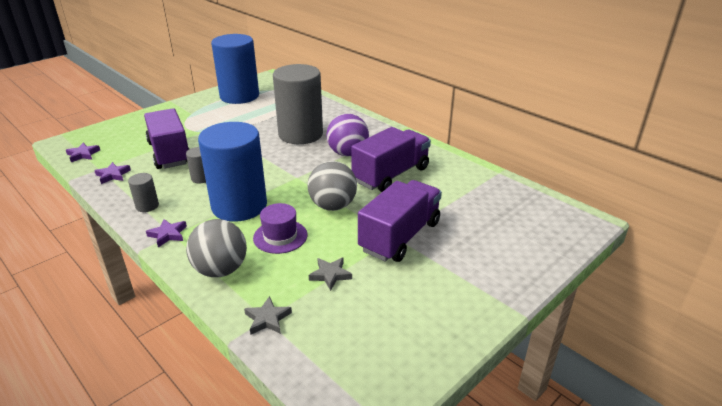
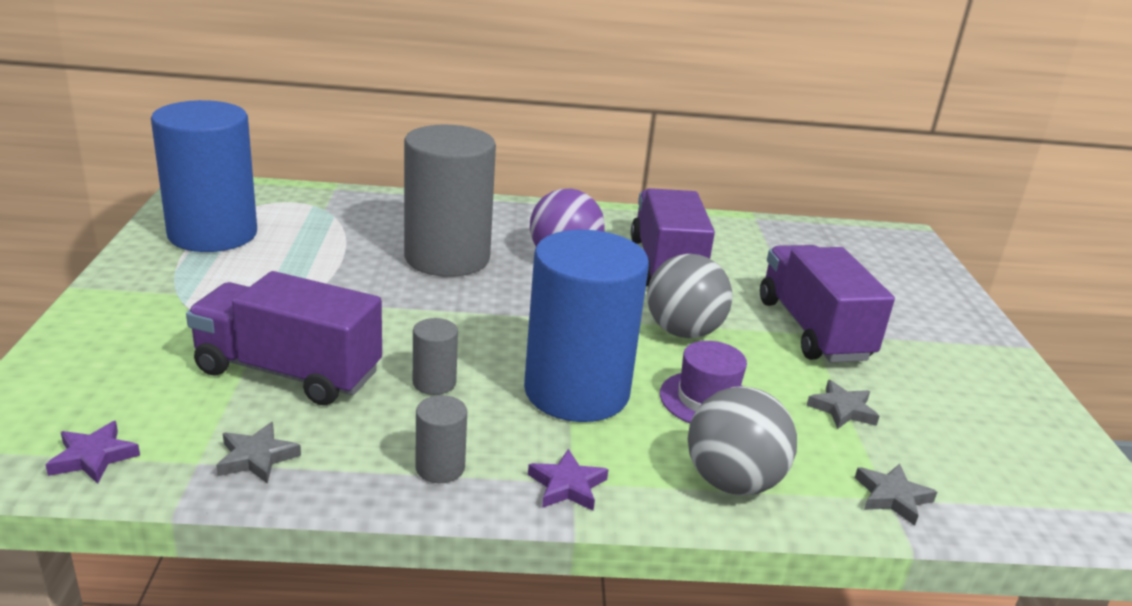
camera: 50 degrees left, 5 degrees down
(113, 175) = (257, 457): purple star -> grey star

